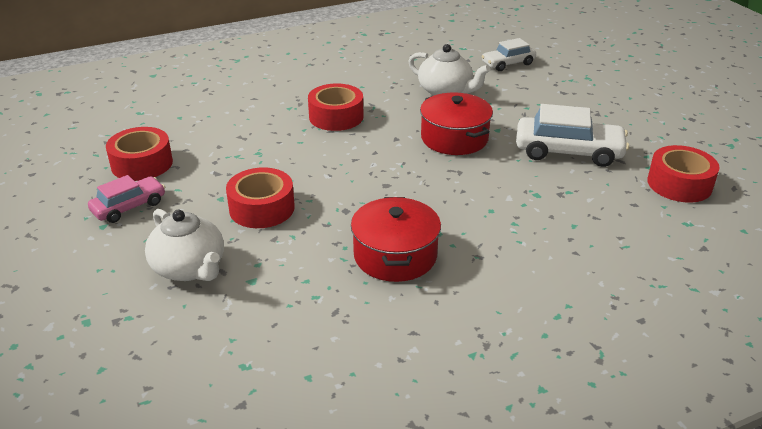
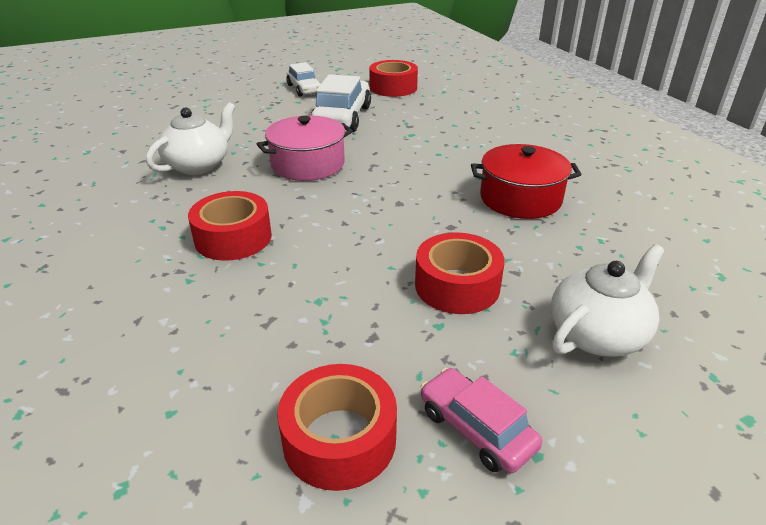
camera: 90 degrees left, 0 degrees up
(454, 138) = (308, 164): red pot -> pink pot
(508, 64) = (149, 130): white car -> white car (304, 89)

